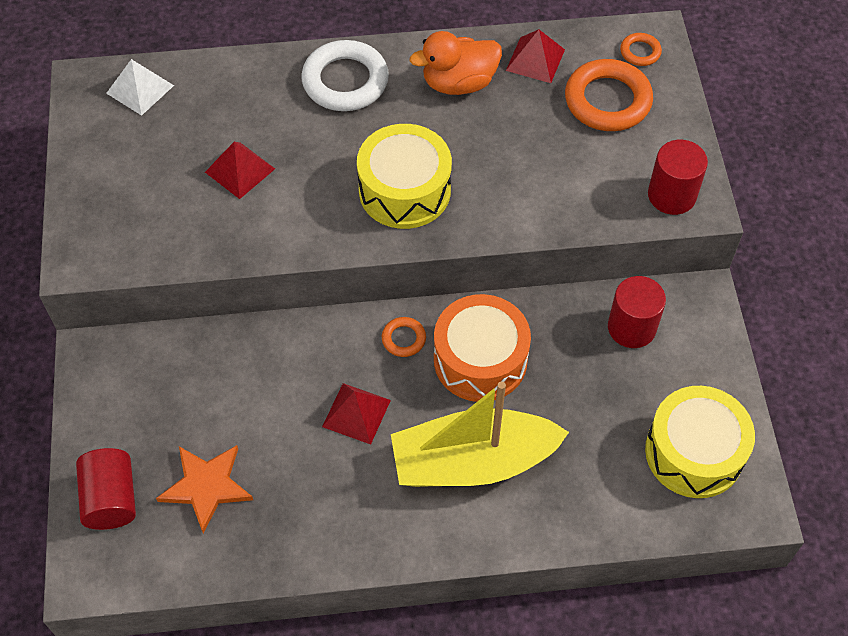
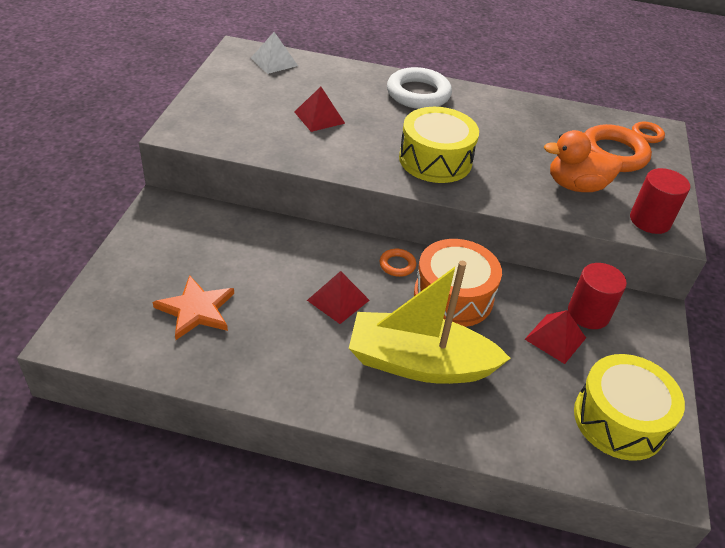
camera: 15 degrees right, 15 degrees down
(111, 499) = (120, 294): red cylinder -> none
(458, 83) = (501, 115): orange duck -> orange duck (576, 186)
(535, 60) = (564, 118): red pyramid -> red pyramid (555, 338)

